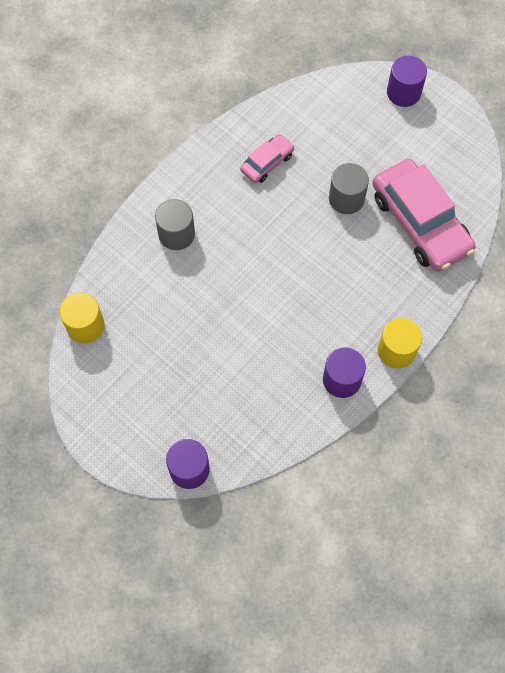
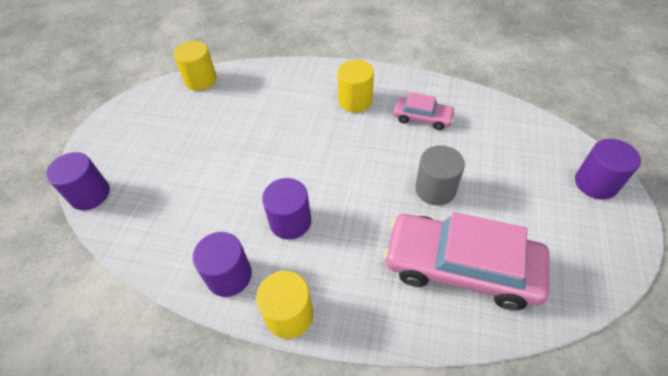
camera: 65 degrees right, 15 degrees down
(176, 234) = (311, 93): grey cylinder -> none
(211, 203) = (355, 101): none -> yellow cylinder
(316, 316) = (290, 221): none -> purple cylinder
(420, 223) = (461, 267): pink car -> pink car turned 75 degrees clockwise

